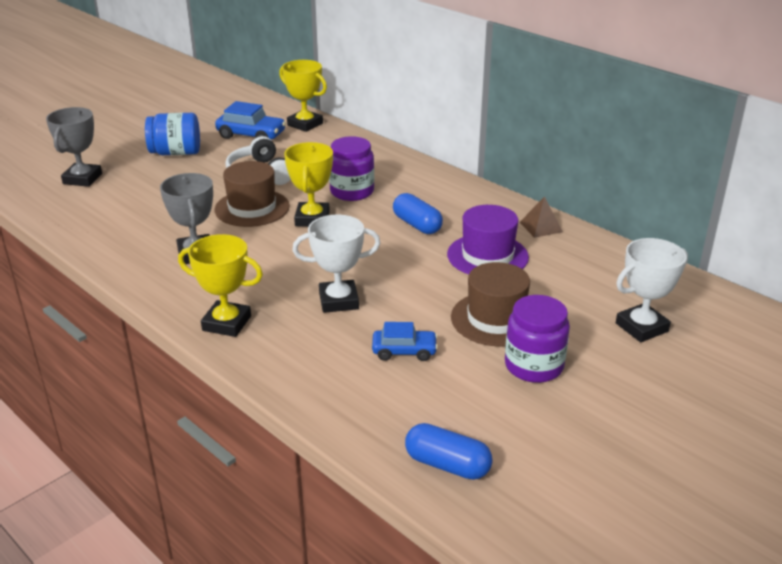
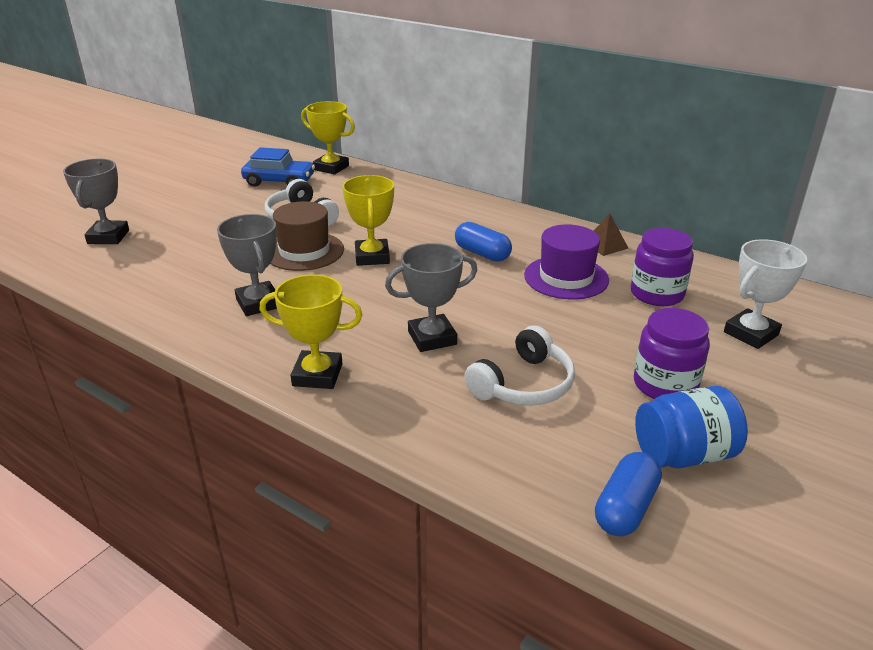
camera: 10 degrees left, 0 degrees up
(176, 153) = (204, 204): blue jar -> blue jar (683, 454)
(338, 301) = (432, 338): white trophy -> grey trophy
(352, 191) = (403, 227): purple jar -> purple jar (657, 294)
(404, 351) = (524, 384): blue car -> white headphones
(447, 465) = (625, 508): blue capsule -> blue capsule turned 75 degrees counterclockwise
(495, 319) = (603, 340): brown hat -> none

